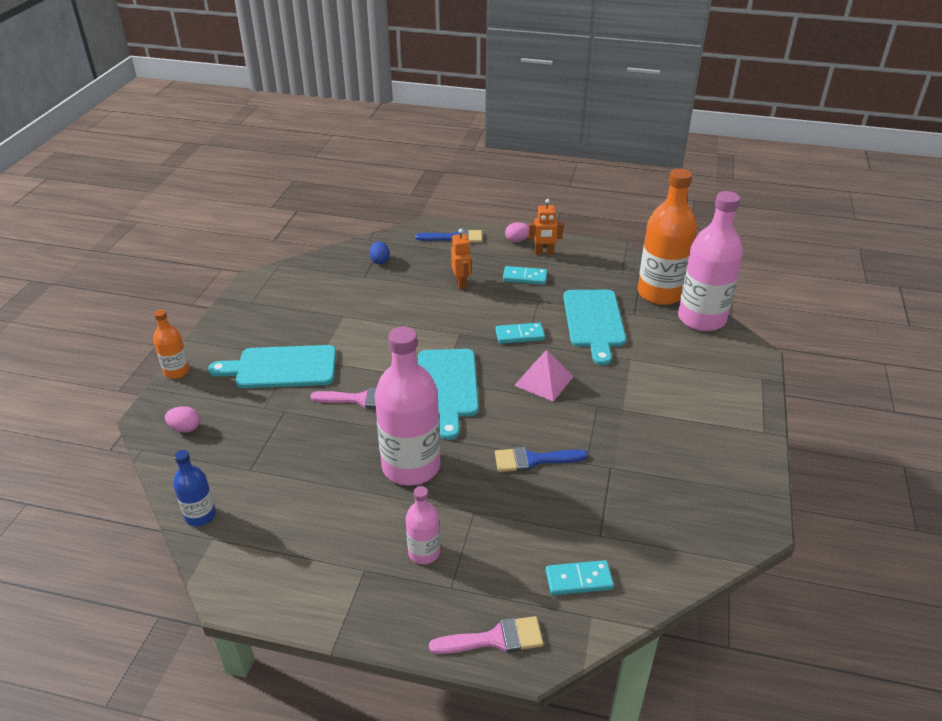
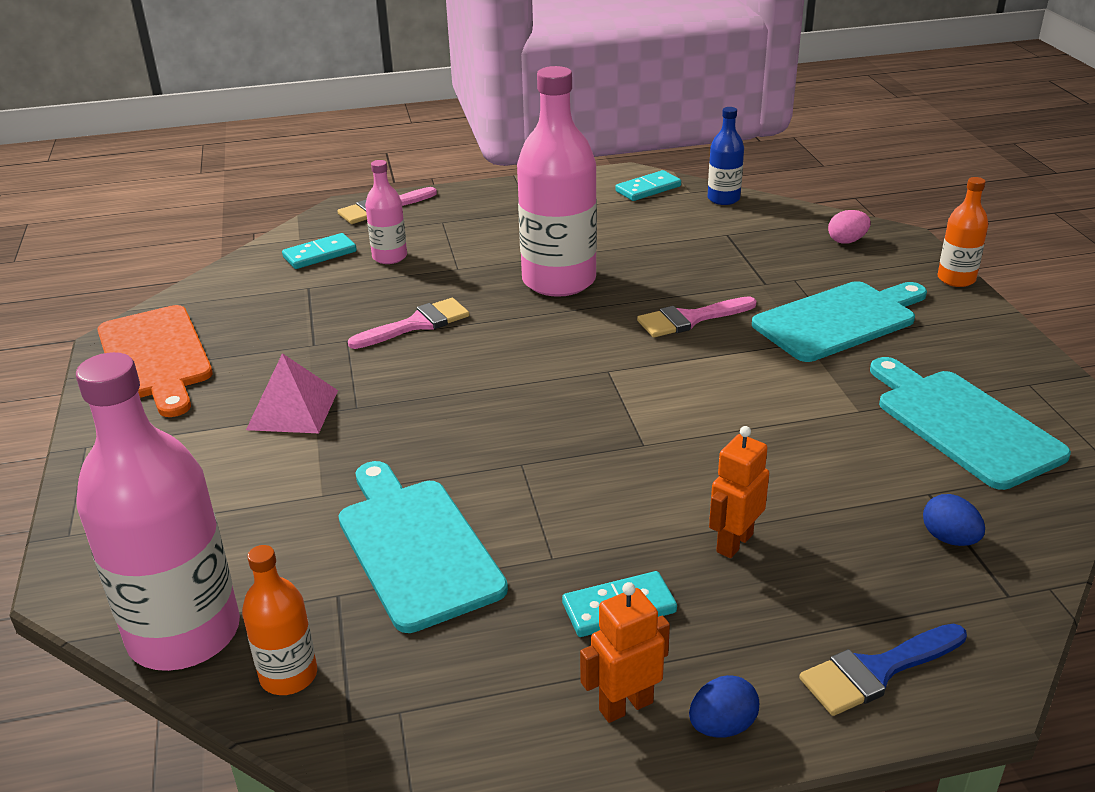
camera: 155 degrees right, 5 degrees down
(424, 552) = (485, 232): pink bottle -> pink bottle (389, 257)
(447, 387) = (592, 365): turquoise cutting board -> turquoise cutting board (963, 424)
(461, 284) = (734, 543): orange robot -> orange robot turned 75 degrees clockwise
(517, 240) = (722, 726): pink egg -> blue egg
(519, 335) = (540, 474): turquoise domino -> turquoise domino (648, 189)
(533, 460) = (416, 324): blue brush -> pink brush
(544, 381) = (455, 415): pink pyramid -> pink pyramid (293, 409)
(660, 293) = (288, 675): orange bottle -> orange bottle, size x0.49
(726, 496) = (155, 357): none -> orange cutting board

